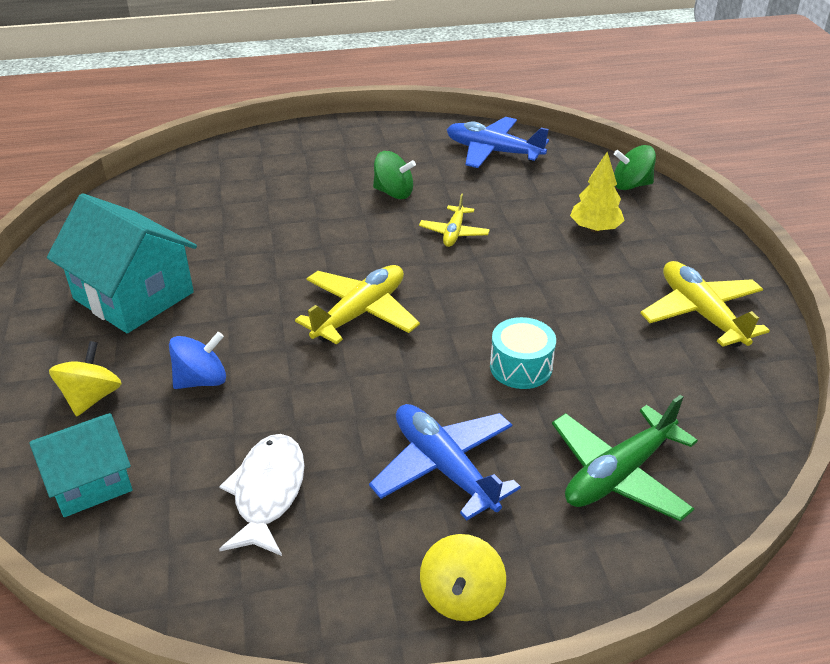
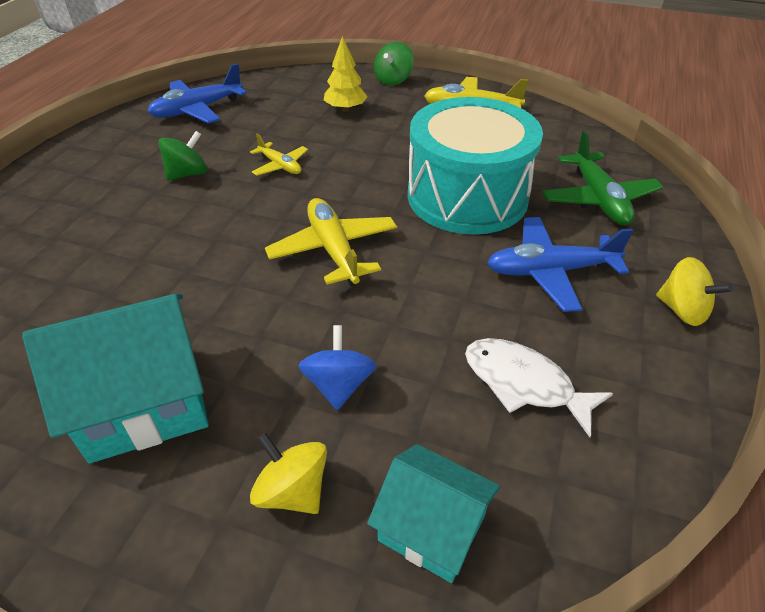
camera: 60 degrees left, 5 degrees up
(90, 482) = (432, 528): turquoise house -> turquoise house turned 60 degrees counterclockwise
(521, 367) = (467, 196): turquoise drum -> turquoise drum, size x2.33
(631, 185) = (313, 77): green spinning top -> green spinning top (393, 80)

